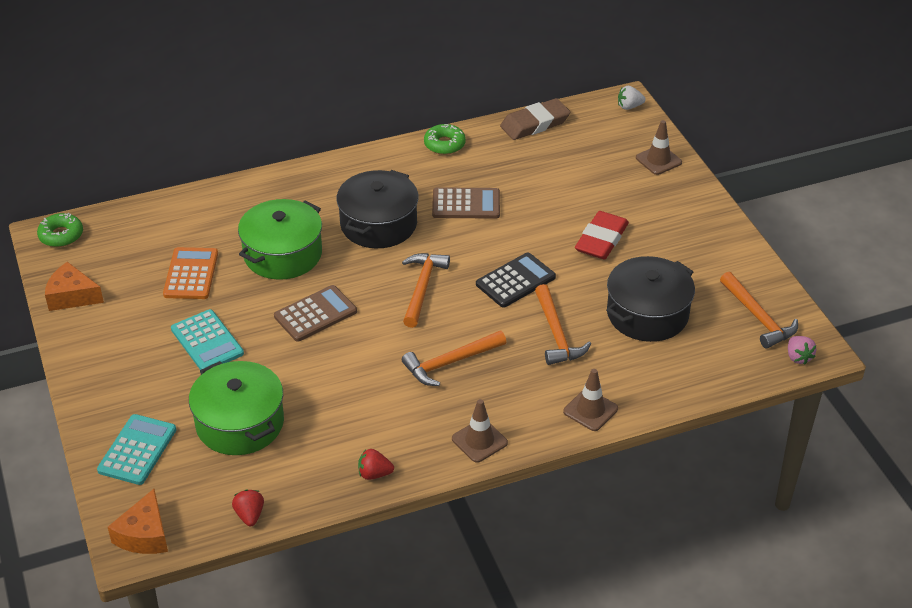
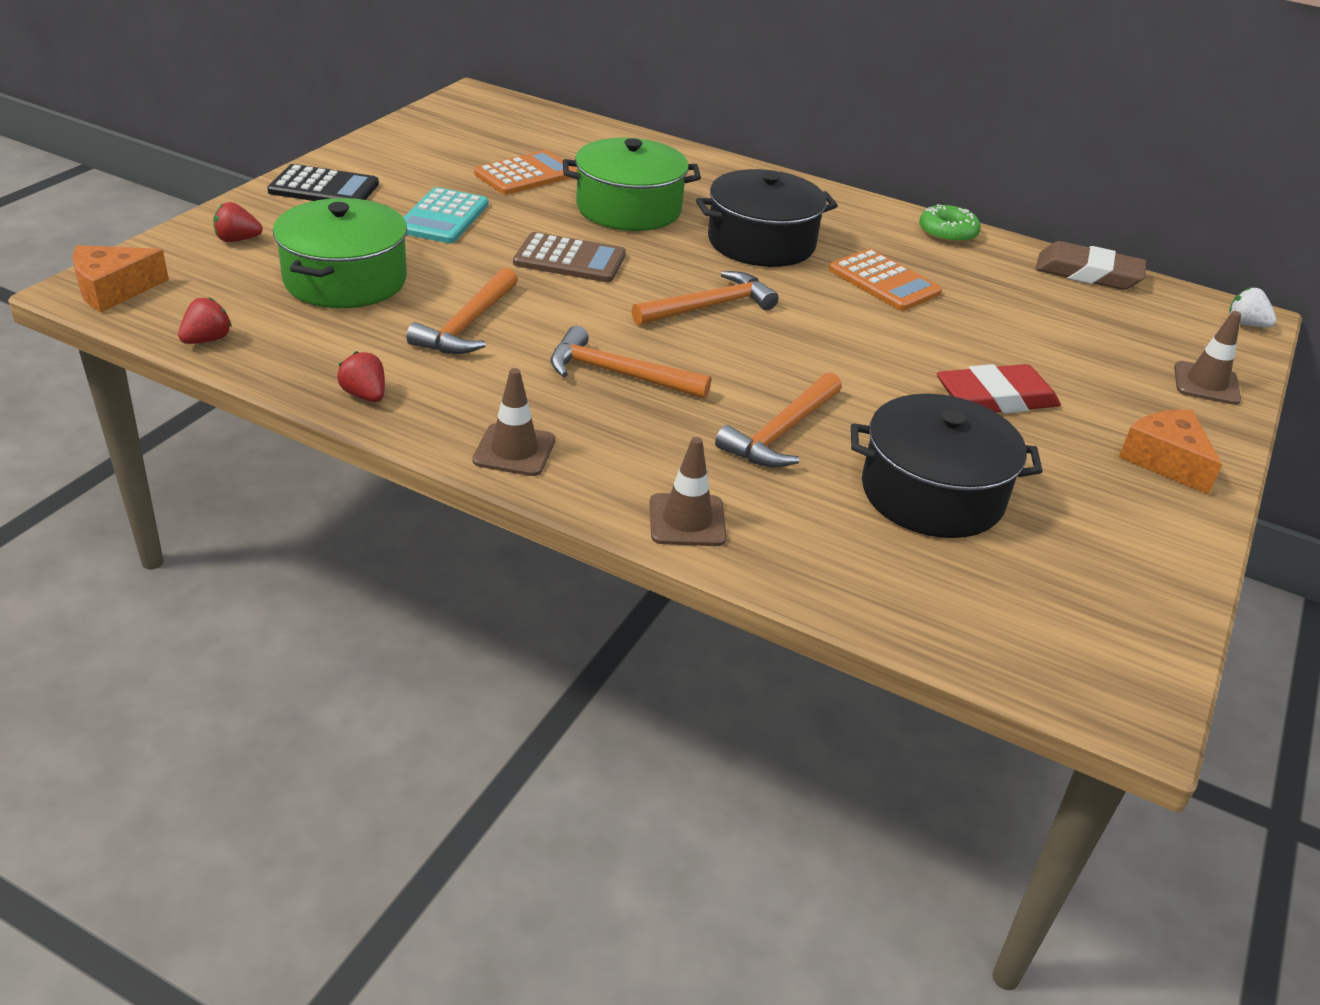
camera: 45 degrees right, 5 degrees down
(61, 235) = (483, 101): green donut -> none
(72, 296) = (411, 133): orange cheese -> orange cheese (1165, 461)
(137, 450) = (237, 240): turquoise calculator -> red strawberry
(466, 204) = (884, 281): brown calculator -> orange calculator
(515, 281) = (821, 364): black calculator -> black calculator (324, 188)
(758, 318) = (1093, 606): orange hammer -> orange hammer (467, 325)
(798, 357) = (1085, 690): pink strawberry -> none

